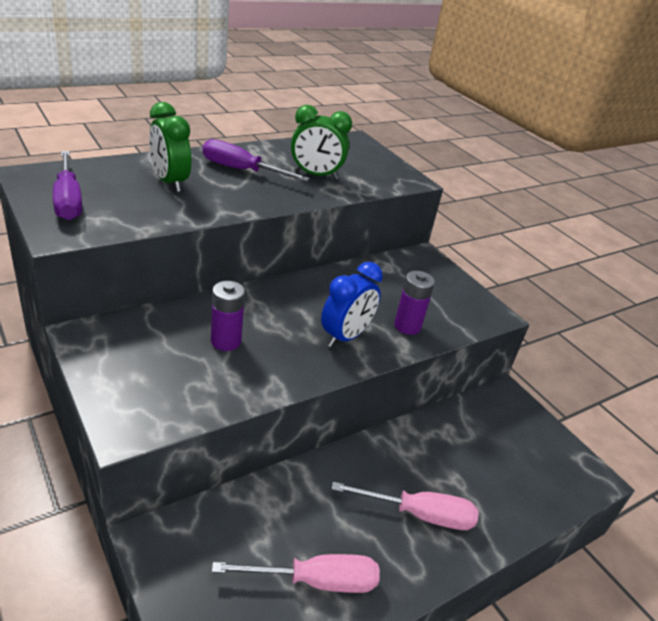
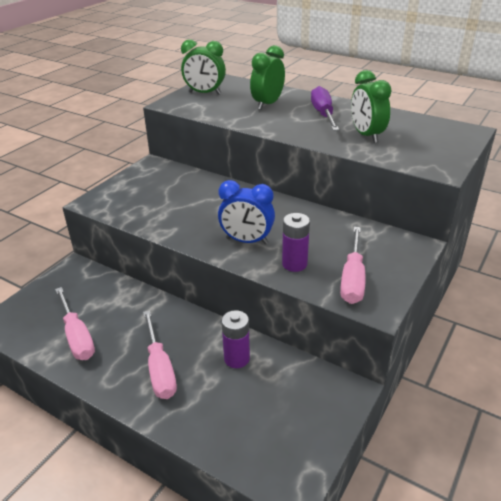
camera: 70 degrees right, 0 degrees up
(68, 200) = (205, 93): purple screwdriver -> green clock
(226, 341) = (191, 202): purple battery -> purple battery (236, 359)
(450, 307) = (352, 279): none -> pink screwdriver

